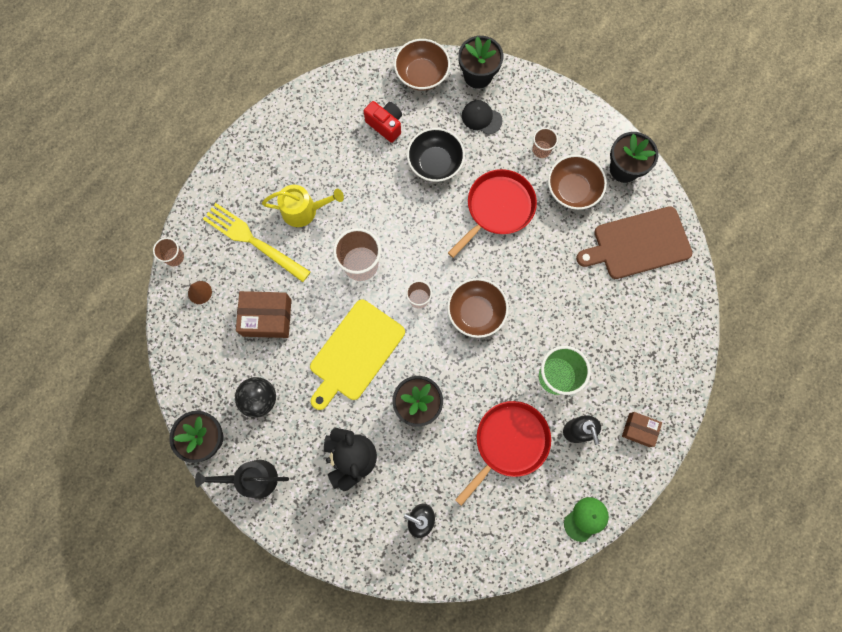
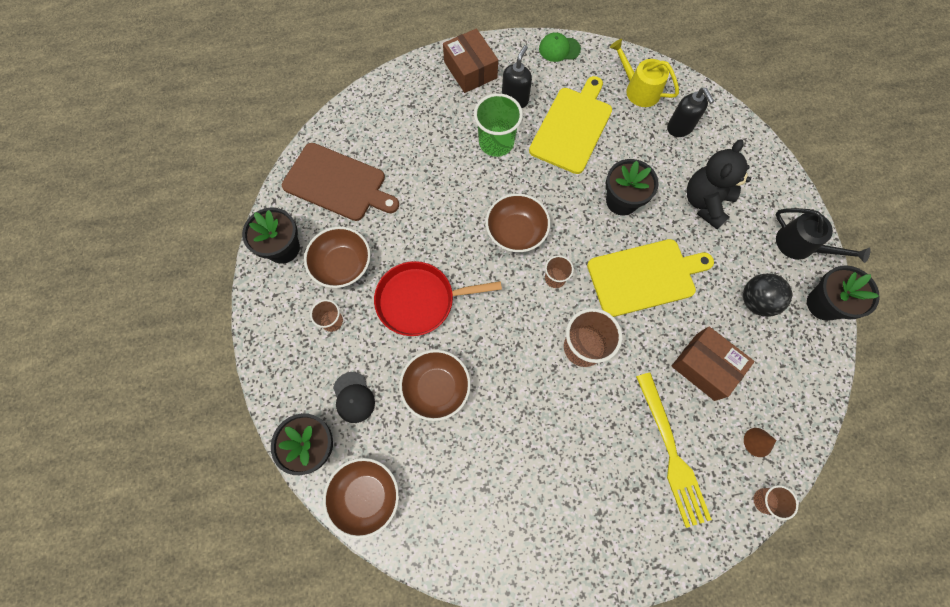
camera: 140 degrees left, 5 degrees down
(304, 210) = (599, 444): yellow watering can -> yellow watering can (639, 90)
(385, 125) = (449, 469): red camera -> none
(435, 163) = (436, 388): black bowl -> brown bowl
(508, 443) = (572, 127): red pan -> yellow cutting board
(639, 430) = (470, 70): brown box -> brown box, size x1.64

